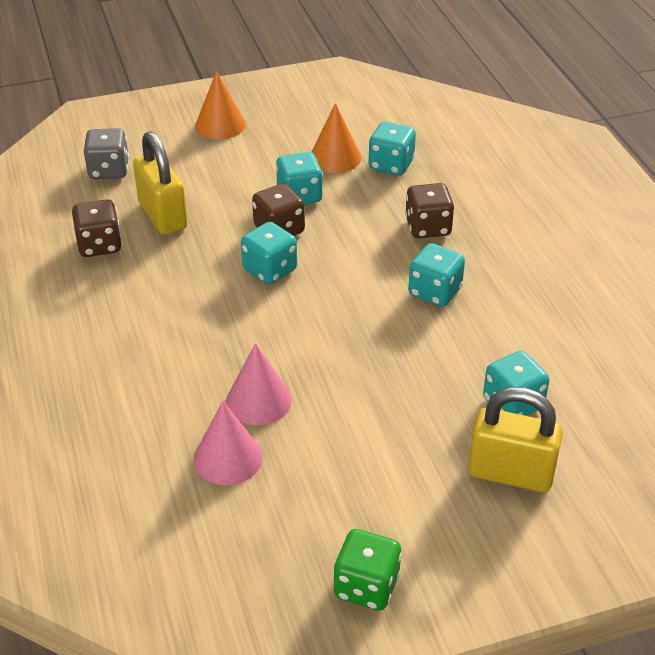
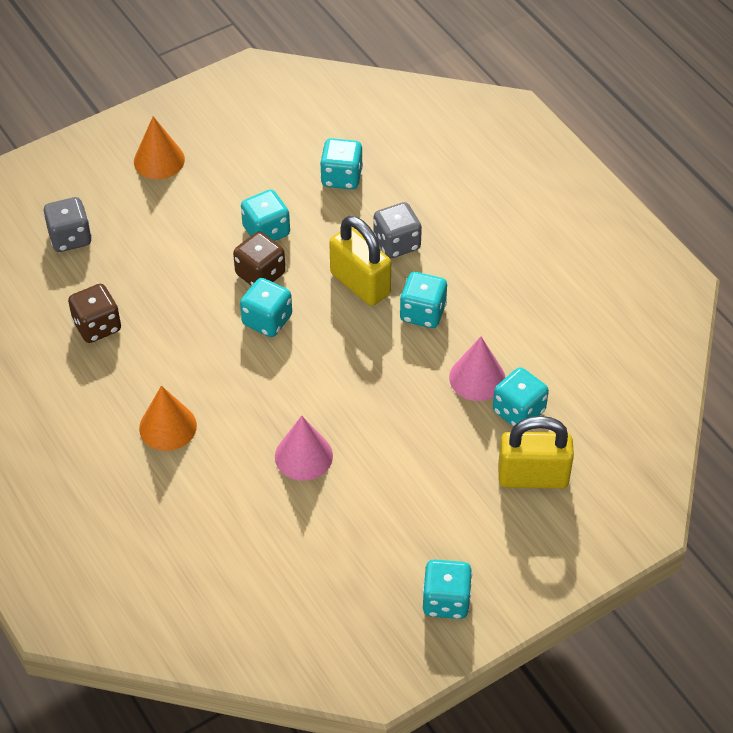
camera: 15 degrees left, 10 degrees up
(163, 216) = (144, 280): yellow padlock -> yellow padlock (360, 284)
(228, 458) = (297, 516): pink cone -> pink cone (477, 378)
(335, 157) = (285, 179): orange cone -> orange cone (168, 426)
(366, 586) = (446, 601): green dice -> turquoise dice
(428, 227) = (397, 243): brown dice -> grey dice

